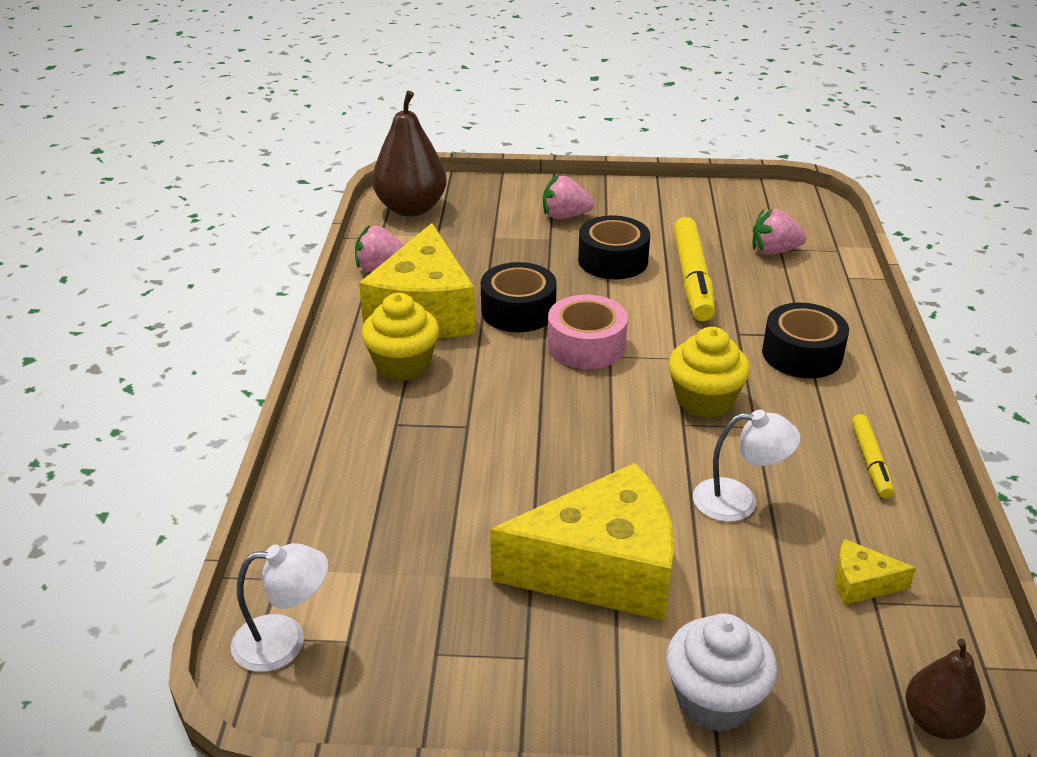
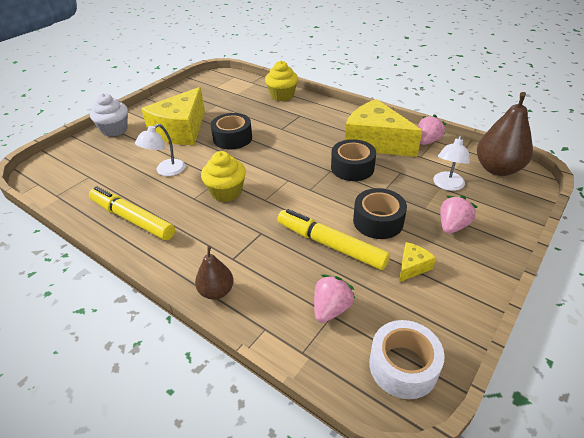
camera: 125 degrees right, 5 degrees up
(284, 641) = (227, 79): white lamp -> white lamp (447, 185)
(403, 365) = (337, 126): yellow cupcake -> yellow cupcake (282, 95)
(586, 345) = (303, 176): pink tape -> none
(778, 204) = (403, 366): none -> white tape
(802, 354) = (219, 246): black tape -> black tape (232, 138)
(861, 583) = (97, 178): yellow cheese -> yellow cheese (412, 267)
(870, 462) = (132, 219): yellow marker -> yellow marker, size x1.84
(937, 721) = (46, 163): brown pear -> brown pear (216, 291)

